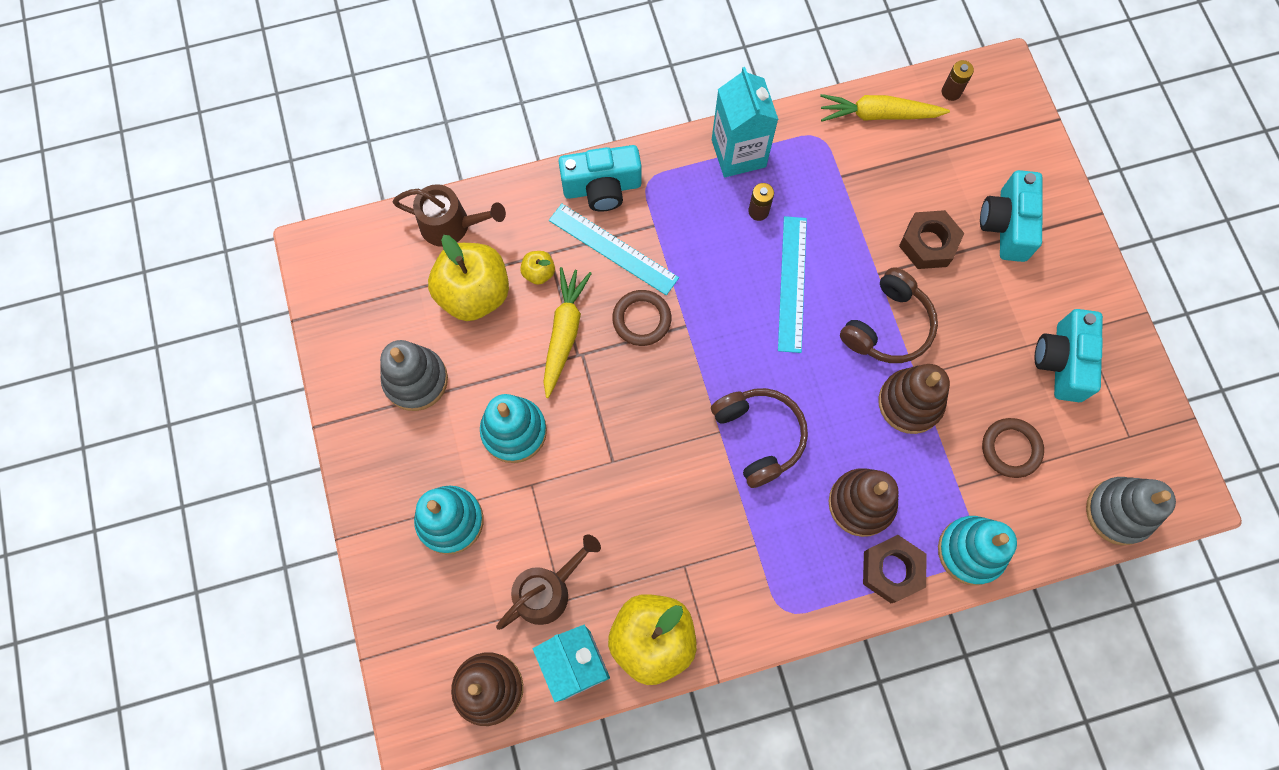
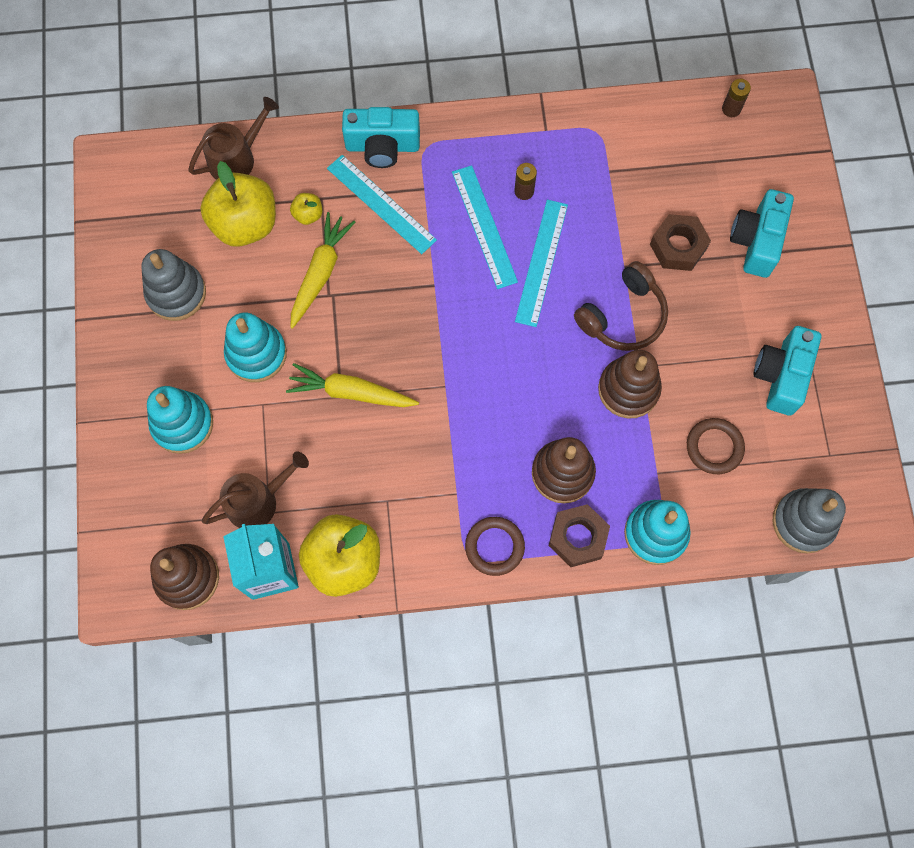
camera: 10 degrees right, 0 degrees up
(451, 225) = (236, 158): brown watering can -> brown watering can turned 60 degrees counterclockwise
(641, 319) = (394, 272): brown ring -> brown ring (494, 547)
(725, 255) = (484, 226): none -> turquoise ruler
(738, 153) = (517, 134): turquoise carton -> none
(759, 436) = (480, 396): brown headphones -> none
(878, 114) = (657, 119): yellow carrot -> yellow carrot (351, 392)

